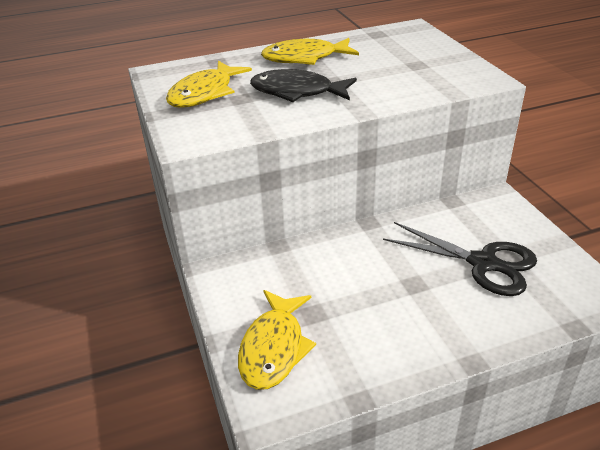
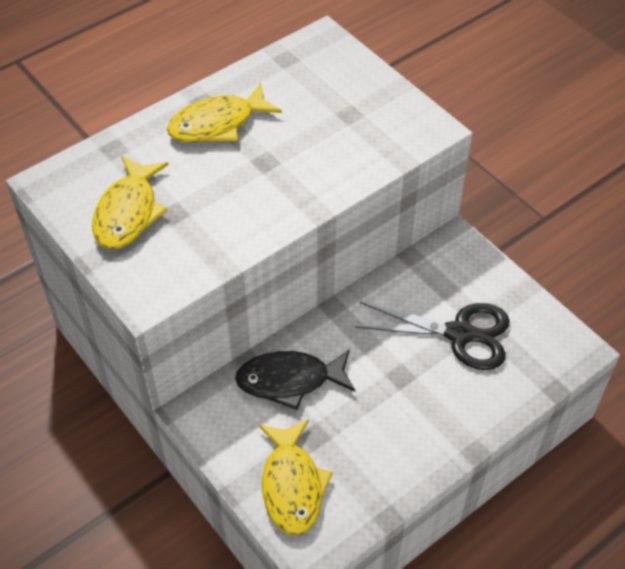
camera: 20 degrees left, 15 degrees up
(297, 92) = (234, 190): black fish -> black fish (289, 380)

